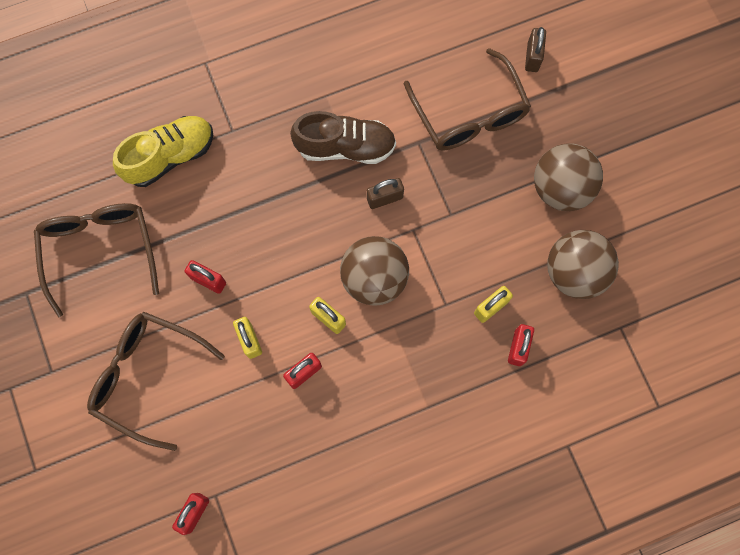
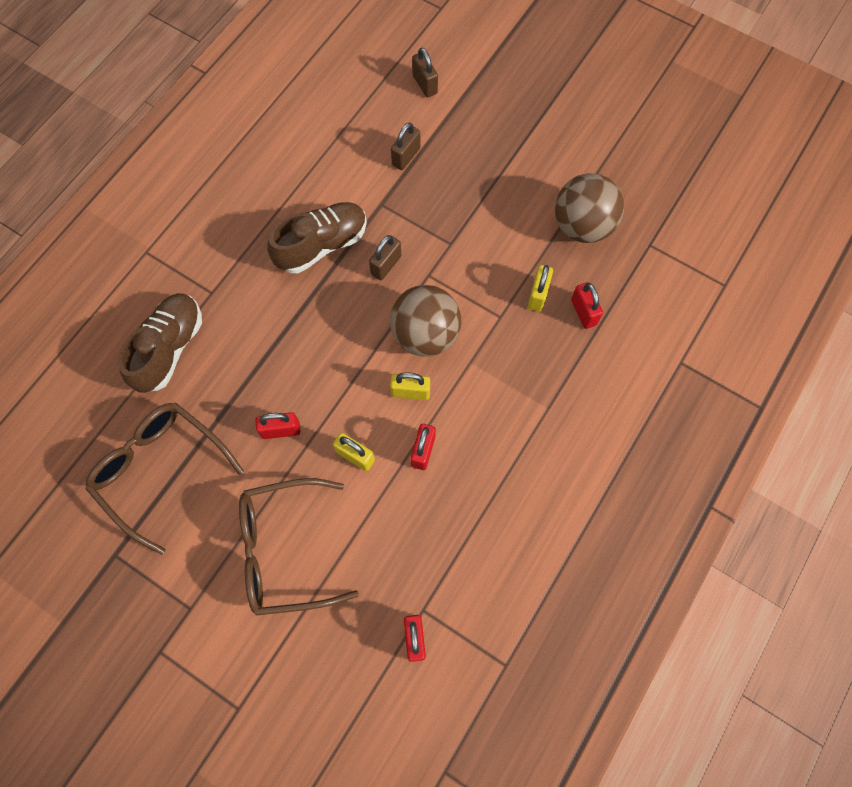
camera: 35 degrees left, 5 degrees down
(170, 156) = (169, 348): yellow shoe -> brown shoe
(469, 113) = (406, 156): brown glasses -> brown padlock
(560, 188) = (523, 169): brown ball -> none

